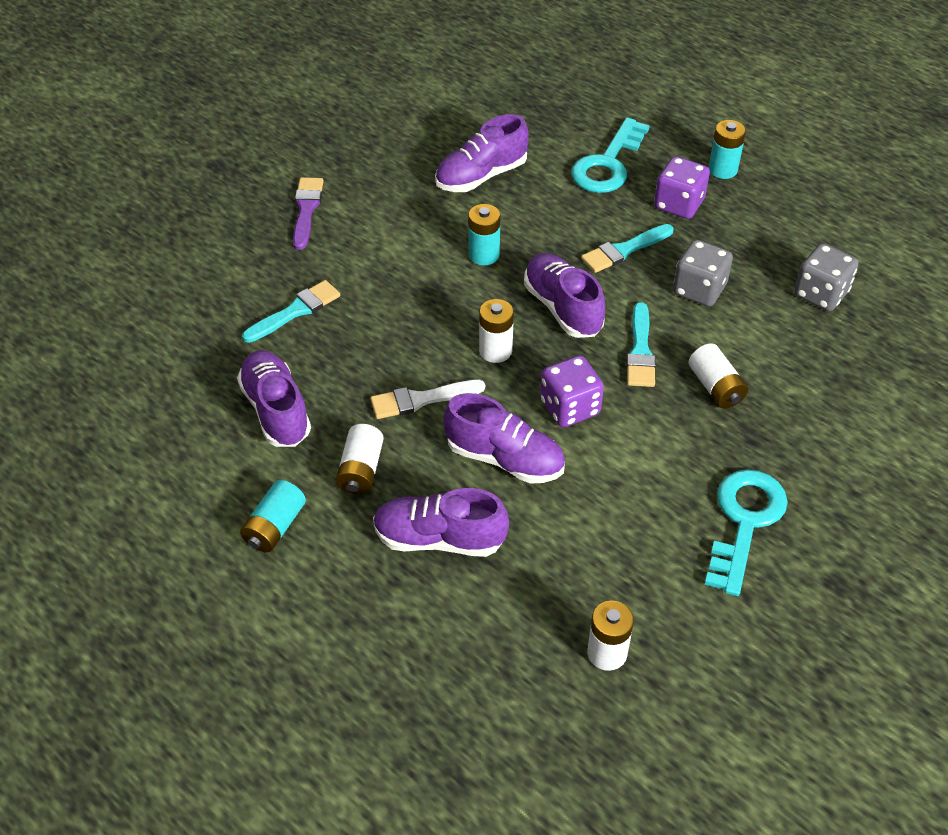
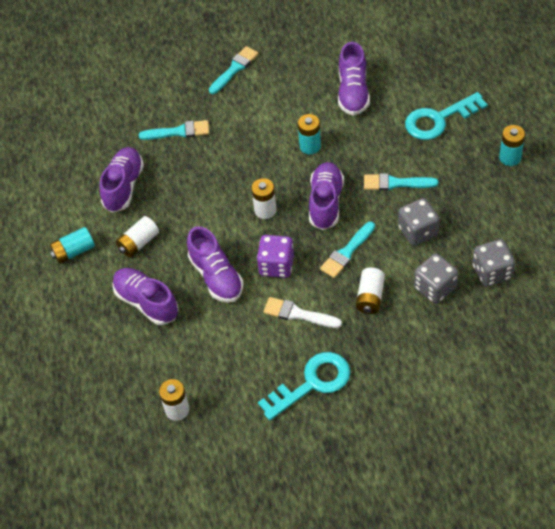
camera: 40 degrees right, 5 degrees up
(306, 209) = (234, 69): purple brush -> turquoise brush
(421, 399) = (201, 219): white brush -> white brush (298, 314)
(481, 176) = (353, 92): purple shoe -> purple shoe turned 90 degrees counterclockwise
(679, 204) = (458, 168): purple dice -> none
(777, 340) = (435, 288): none -> grey dice

